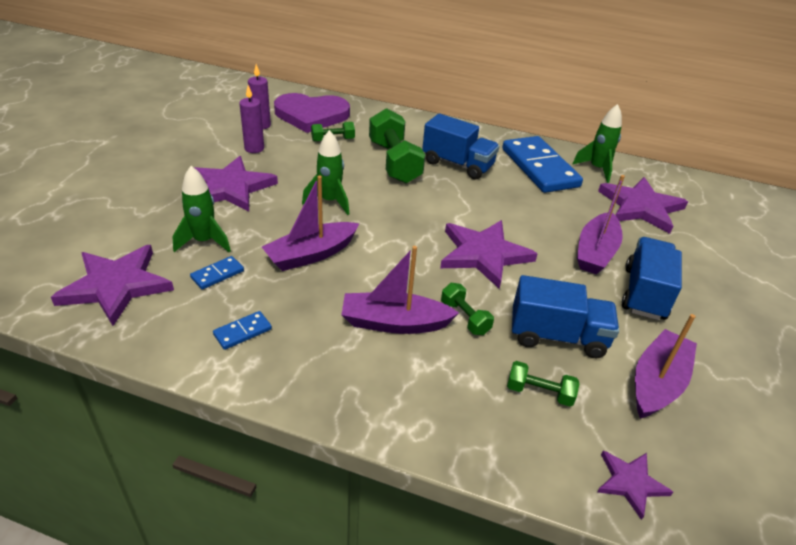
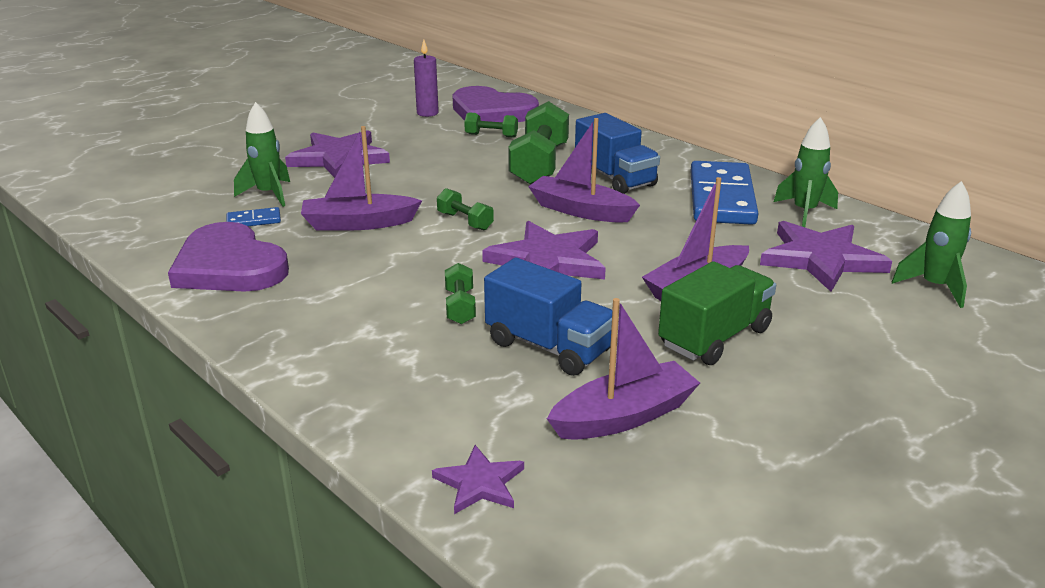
camera: 30 degrees right, 10 degrees down
(116, 286) = (160, 211): purple star -> none
(242, 332) = (229, 266): blue domino -> purple heart
(254, 148) = (398, 131): purple candle -> none
(330, 201) = (427, 186): green rocket -> green rocket (934, 287)
(394, 323) = (379, 293): purple boat -> purple boat (581, 211)
(539, 392) = (468, 385): green dumbbell -> green dumbbell (465, 221)
(644, 293) = (714, 337): blue truck -> green truck

